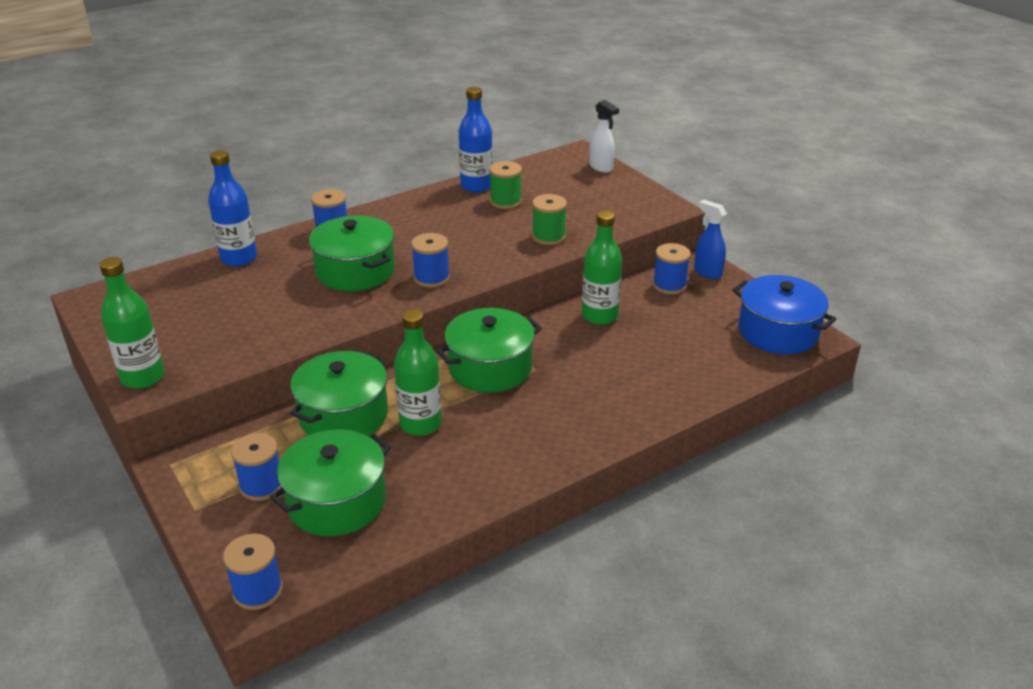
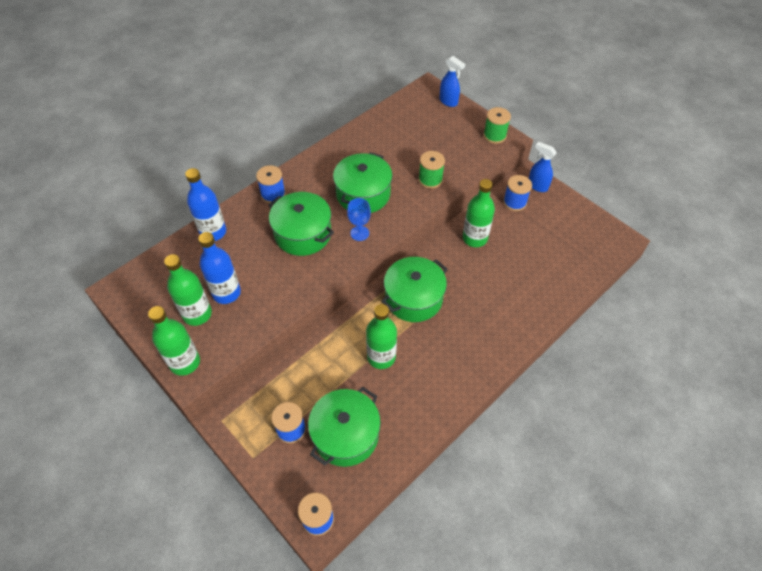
camera: 10 degrees left, 20 degrees up
(181, 332) = (197, 314): none -> green bottle
(343, 415) = (326, 357): green pot -> green pot (363, 194)
(431, 278) = (359, 233): blue spool -> blue goblet
(476, 186) = (364, 132): blue bottle -> blue bottle (226, 293)
(505, 201) = (390, 146): green spool -> green spool (494, 135)
(601, 167) = (448, 102): white spray bottle -> blue spray bottle
(778, 332) = (595, 237): blue pot -> none

